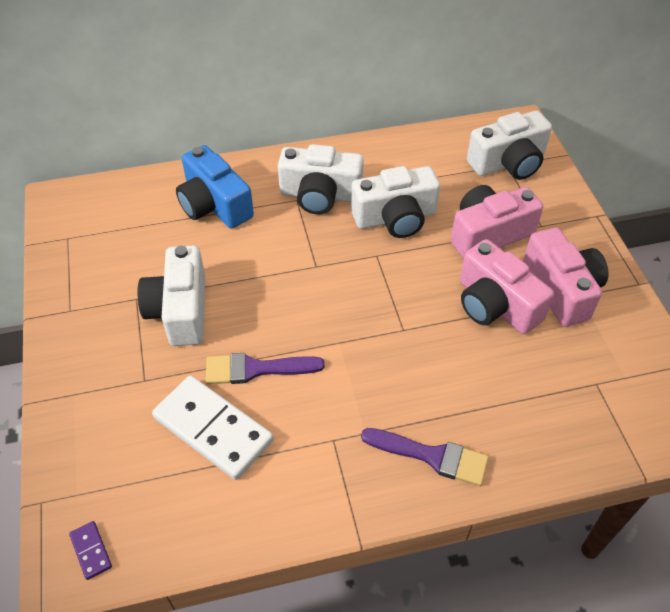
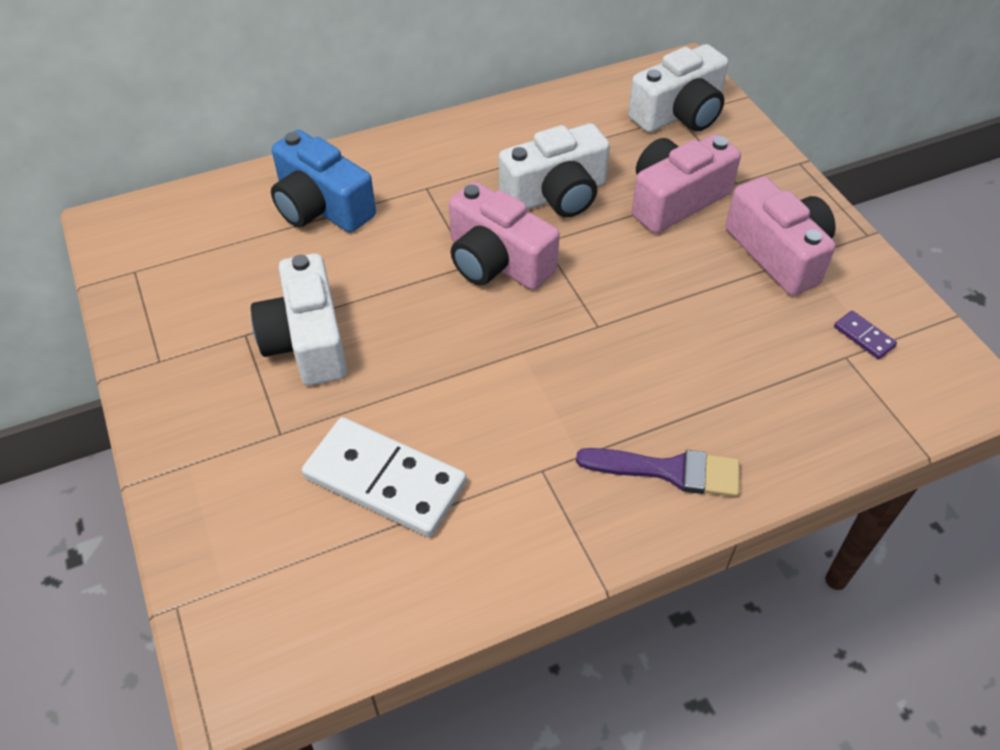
camera: 10 degrees left, 0 degrees up
(91, 551) = (259, 656): purple domino -> purple domino (864, 336)
(256, 369) = (423, 399): purple brush -> none
(320, 195) = (455, 179): white camera -> none
(495, 305) = (703, 282): pink camera -> pink camera (497, 261)

